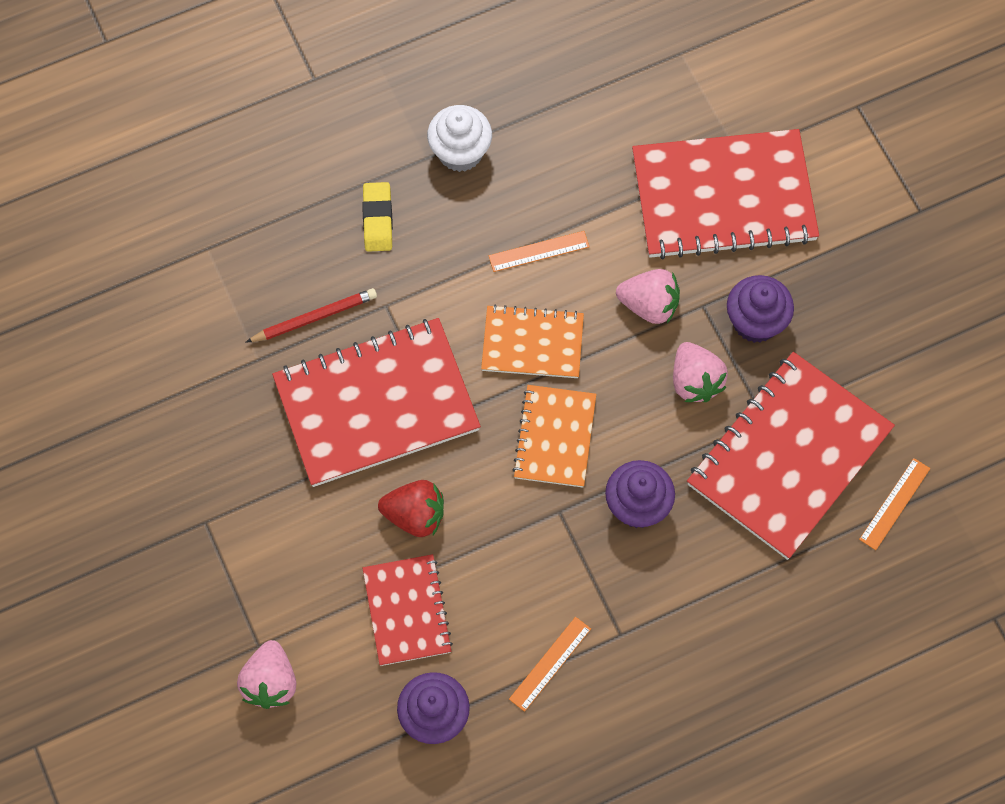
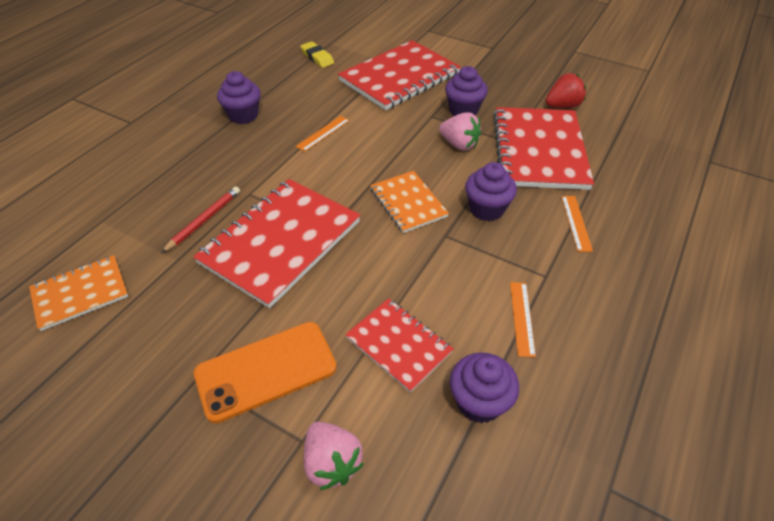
camera: 35 degrees left, 20 degrees down
(269, 555) = (266, 370): none -> orange phone
(378, 219) = (214, 160): yellow eraser -> yellow eraser (317, 57)
(415, 515) = (356, 286): red strawberry -> red strawberry (562, 106)
(460, 152) = (243, 115): white cupcake -> purple cupcake
(532, 343) = (355, 170): orange notebook -> orange notebook (80, 293)
(649, 305) = (404, 127): pink strawberry -> none
(894, 504) = (609, 143): orange ruler -> orange ruler (576, 222)

